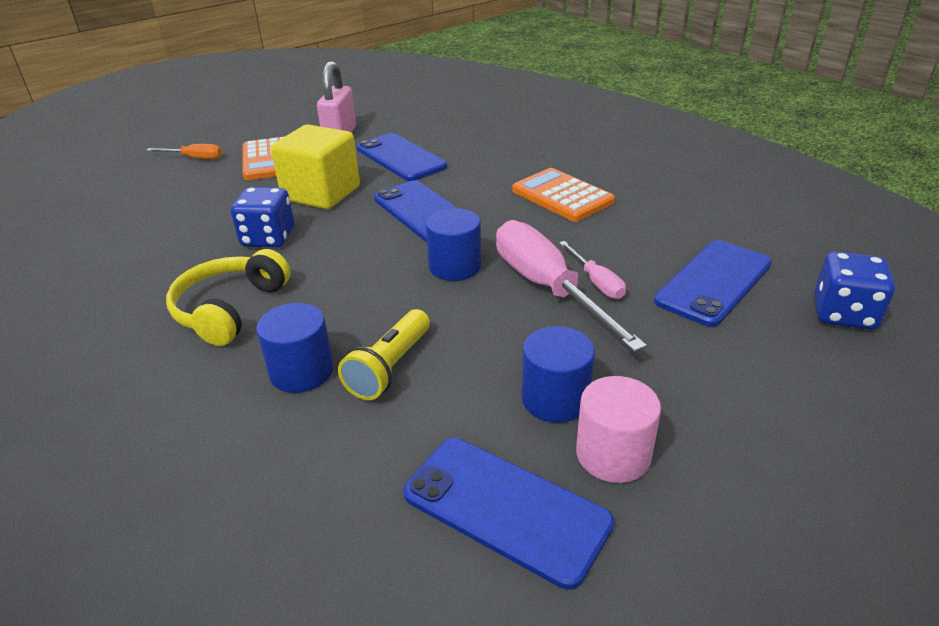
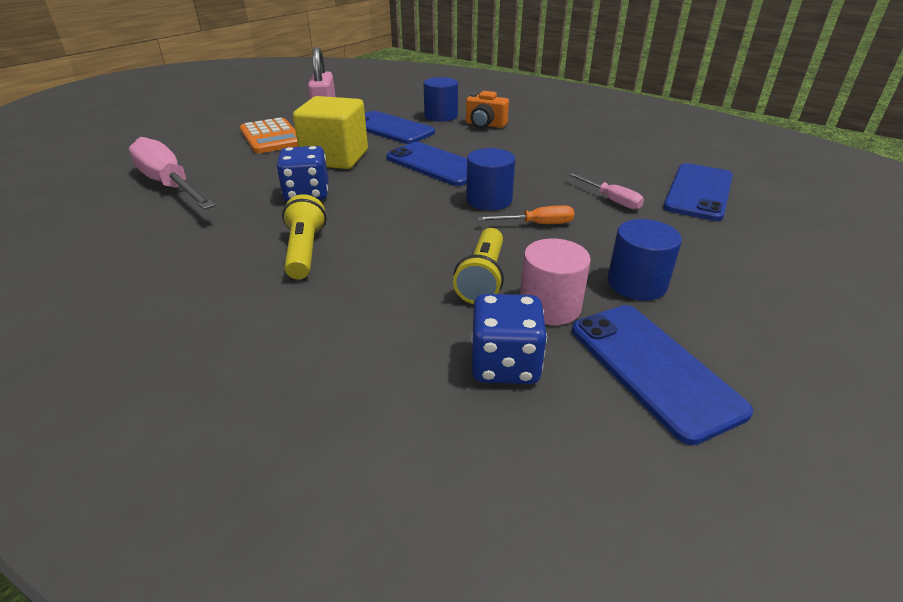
camera: 15 degrees left, 0 degrees up
(195, 158) = (196, 140): orange screwdriver -> orange screwdriver (537, 224)
(230, 309) = (305, 251): yellow headphones -> yellow flashlight
(302, 371) = (405, 291): blue cylinder -> blue cylinder (441, 116)
(505, 508) = (653, 368): blue phone -> blue phone turned 45 degrees clockwise
(510, 161) = (485, 125): none -> orange camera
(547, 288) = (575, 207): pink screwdriver -> pink screwdriver (170, 185)
(562, 196) = (543, 145): orange calculator -> none
(613, 454) = (709, 316): pink cylinder -> pink cylinder (550, 306)
(843, 314) = (803, 203): blue dice -> blue dice (505, 364)

